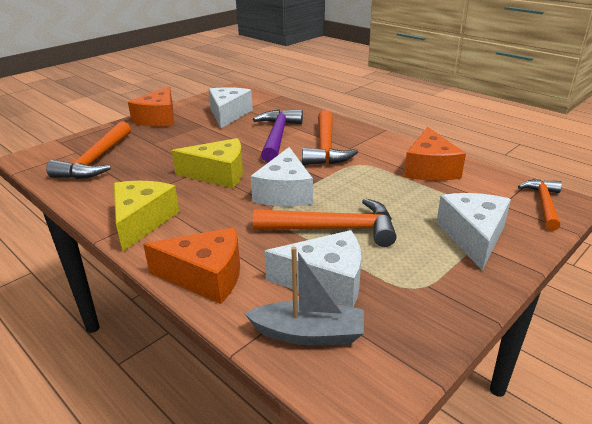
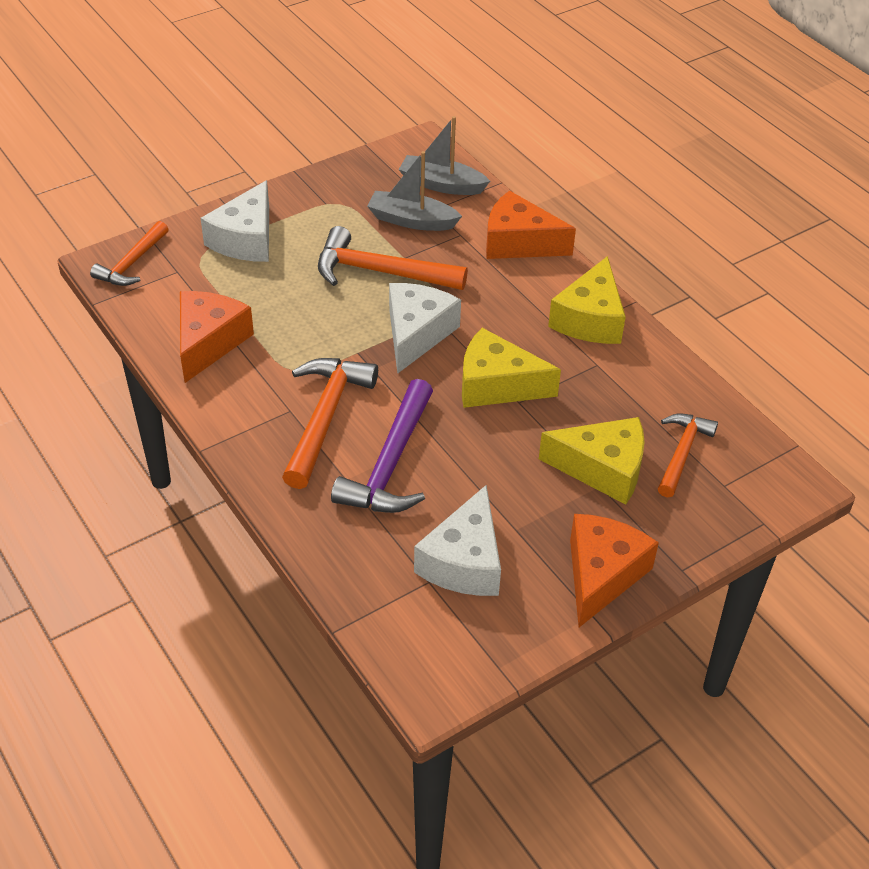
camera: 170 degrees left, 15 degrees up
(96, 160) = (682, 453): orange hammer -> orange hammer, size x0.64
(150, 149) = (602, 469): none -> yellow cheese
(326, 281) = (412, 220): white cheese -> grey boat

